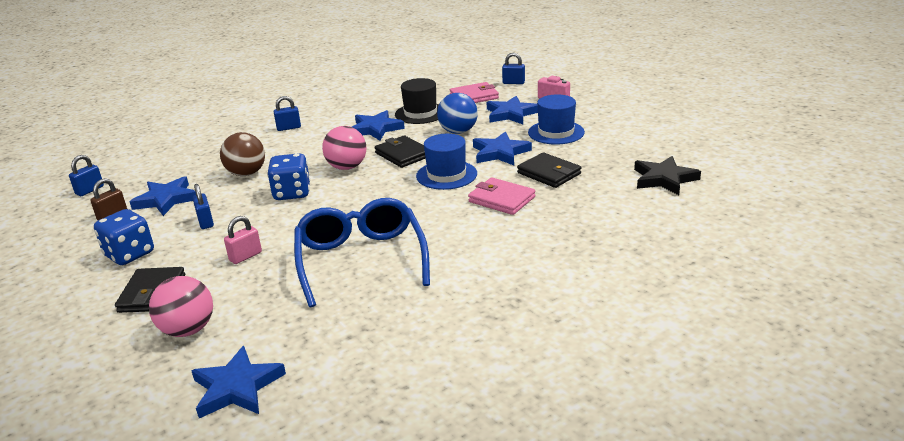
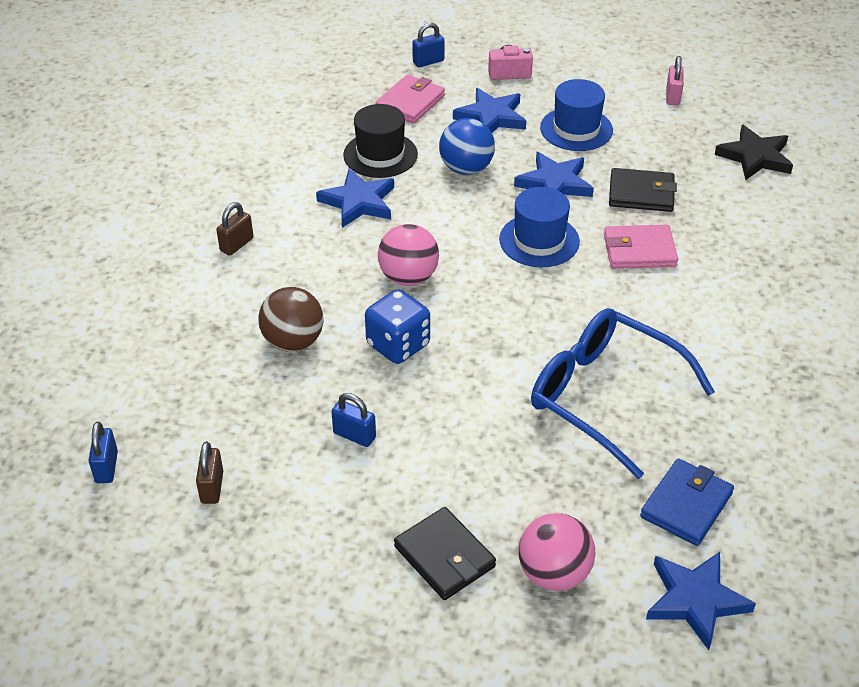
camera: 40 degrees left, 15 degrees up
(129, 254) = (331, 526): blue dice -> none
(166, 199) = (247, 429): blue star -> none
(245, 256) = (476, 455): pink padlock -> pink padlock (672, 97)
(289, 128) = (237, 245): blue padlock -> brown padlock
(316, 335) = (686, 505): none -> blue wallet
(403, 154) = (449, 230): black wallet -> none

